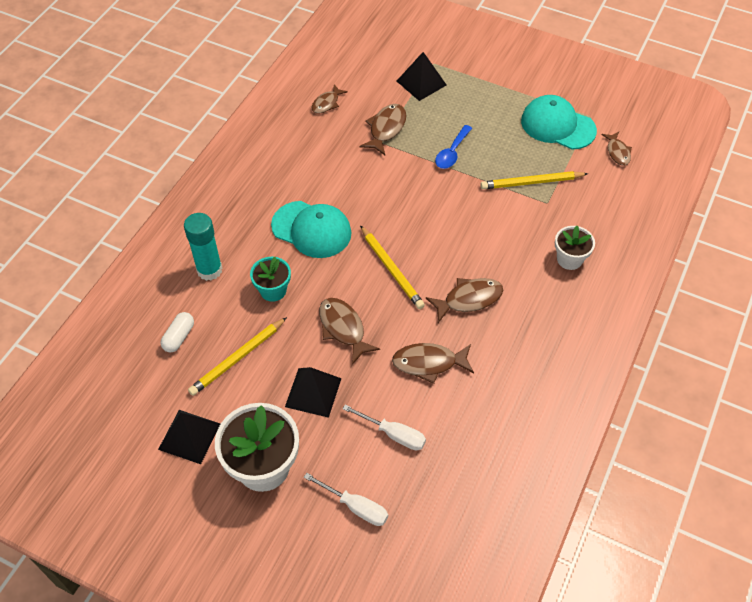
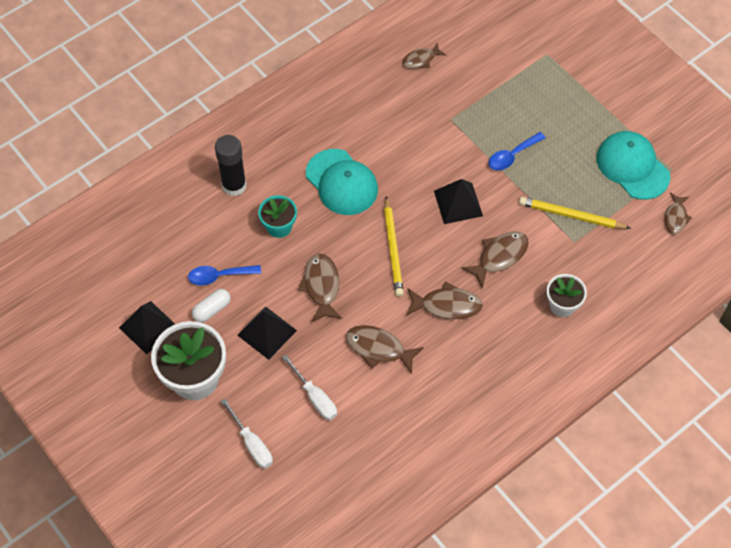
camera: 25 degrees right, 5 degrees up
(179, 337) = (180, 237): white capsule -> white capsule (212, 309)
(209, 270) = (234, 185): turquoise glue stick -> black glue stick
(238, 358) = (219, 276): yellow pencil -> blue spoon
(386, 129) = (463, 107): brown fish -> brown fish (499, 256)
(421, 83) = (523, 71): black pyramid -> black pyramid (458, 203)

